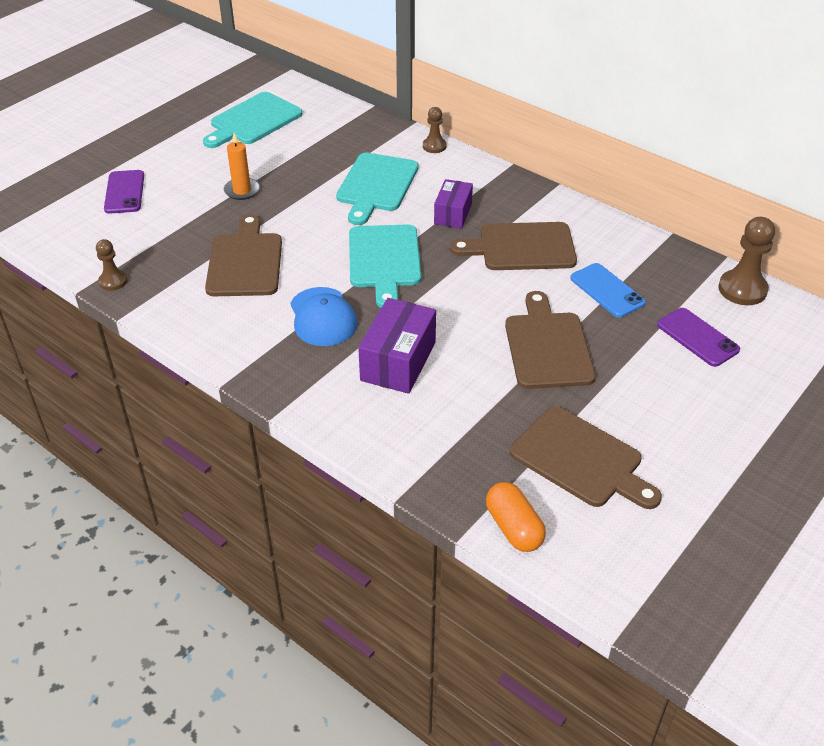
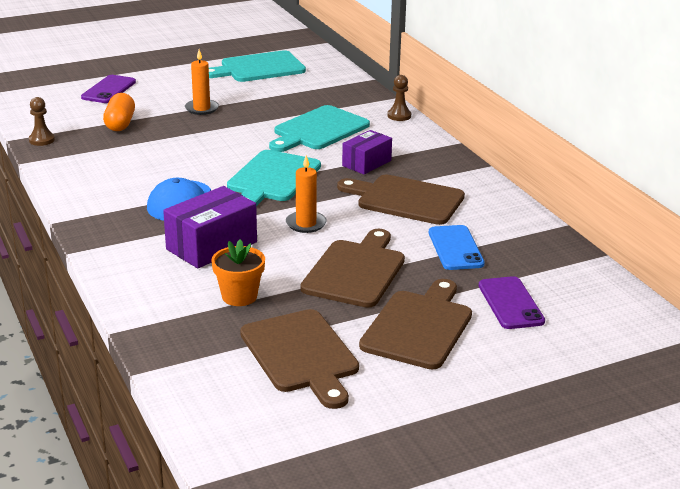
camera: 25 degrees right, 15 degrees down
(245, 261) = (156, 152): brown cutting board -> brown cutting board (419, 326)
(460, 305) = (306, 224): none -> orange candle
(473, 413) = (239, 296): none -> orange flower pot
(514, 528) = (190, 381): orange capsule -> orange capsule (120, 124)
(742, 289) = (596, 282): brown pawn -> none

